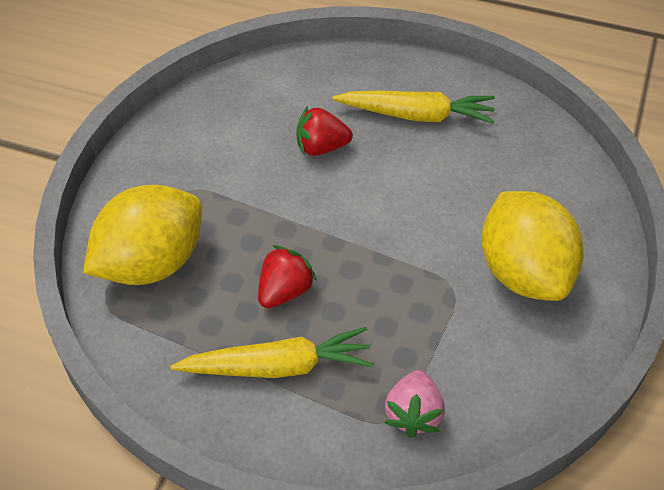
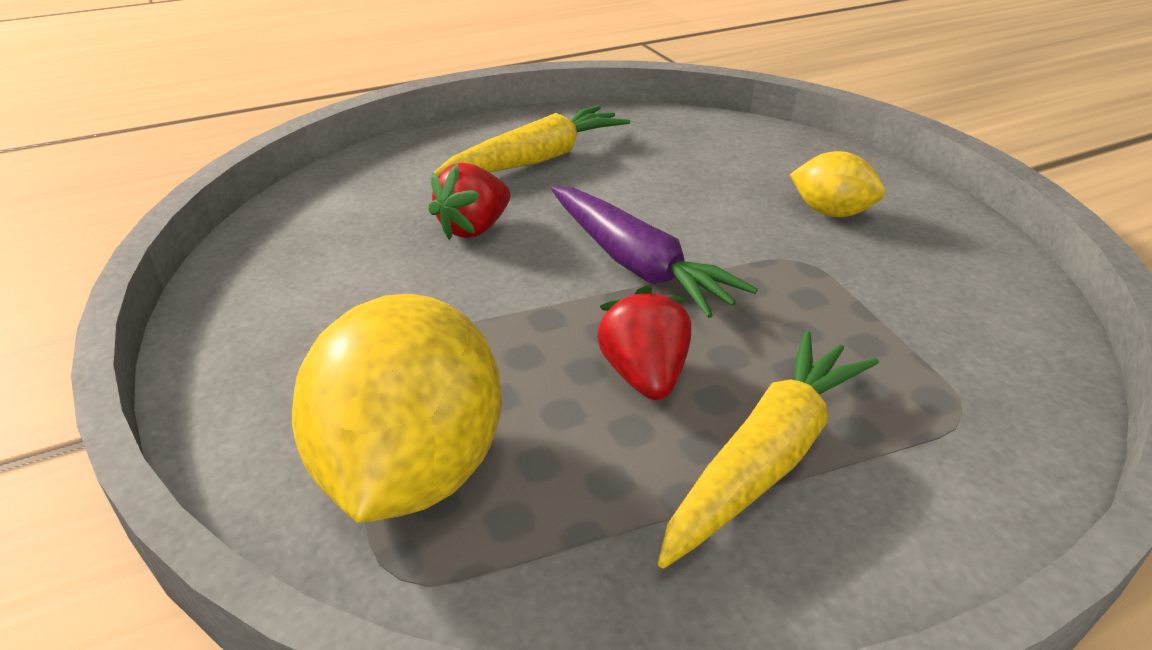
camera: 45 degrees left, 15 degrees down
(367, 228) = (636, 264): none -> purple carrot
(413, 414) = (968, 388): pink strawberry -> none
(524, 272) = (831, 212): yellow lemon -> yellow lemon, size x0.51

